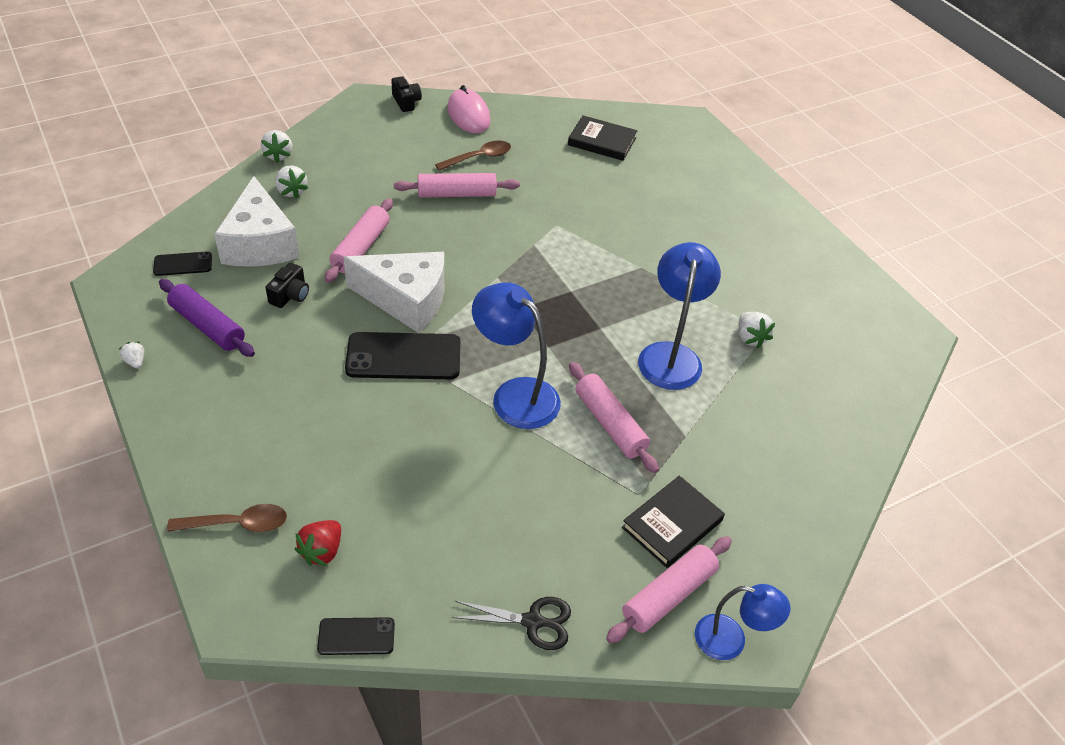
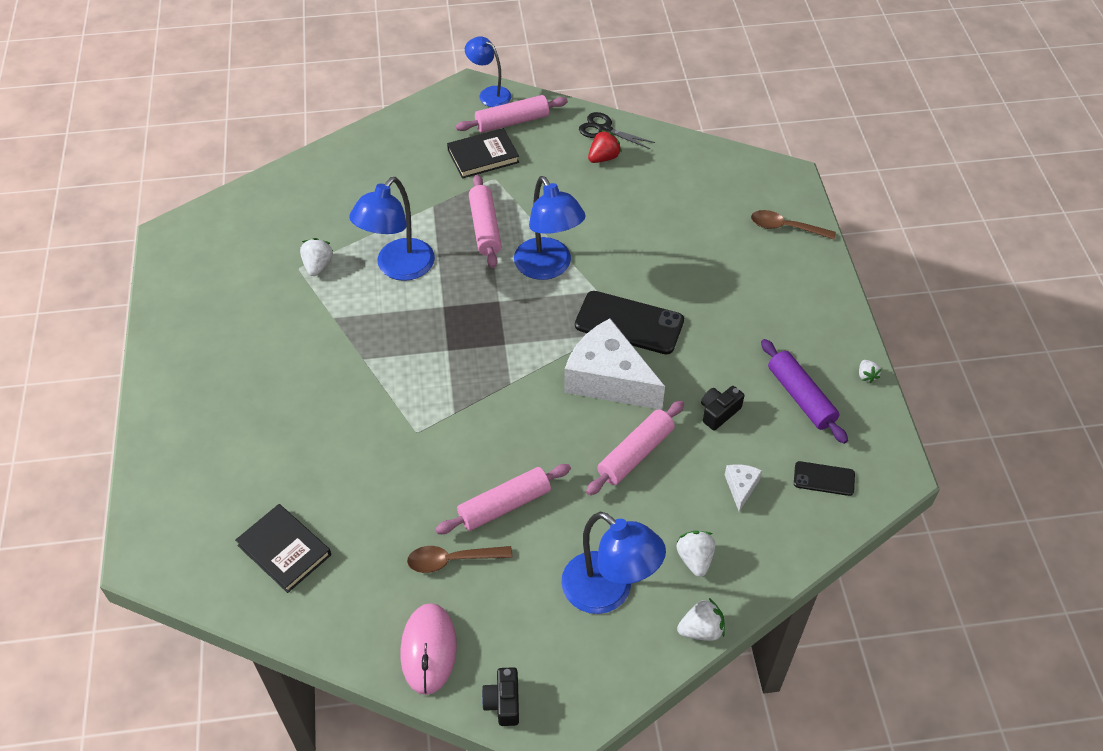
camera: 155 degrees left, 5 degrees up
(260, 243) = (741, 487): white cheese -> white cheese, size x0.43
(278, 155) = (701, 630): white strawberry -> white strawberry turned 60 degrees clockwise
(322, 551) = (729, 197): red strawberry -> red strawberry (603, 158)
(354, 162) = (608, 592): none -> blue lamp
(356, 636) = (716, 148): black phone -> none
(456, 194) = (504, 505): pink rolling pin -> pink rolling pin turned 45 degrees counterclockwise

